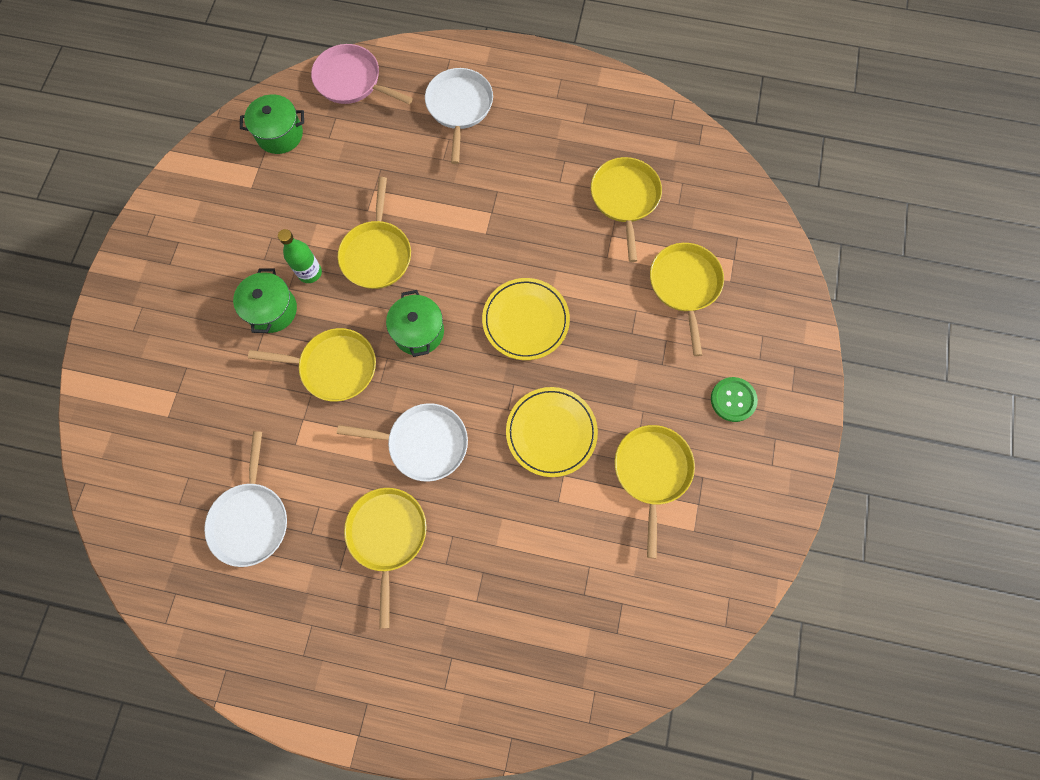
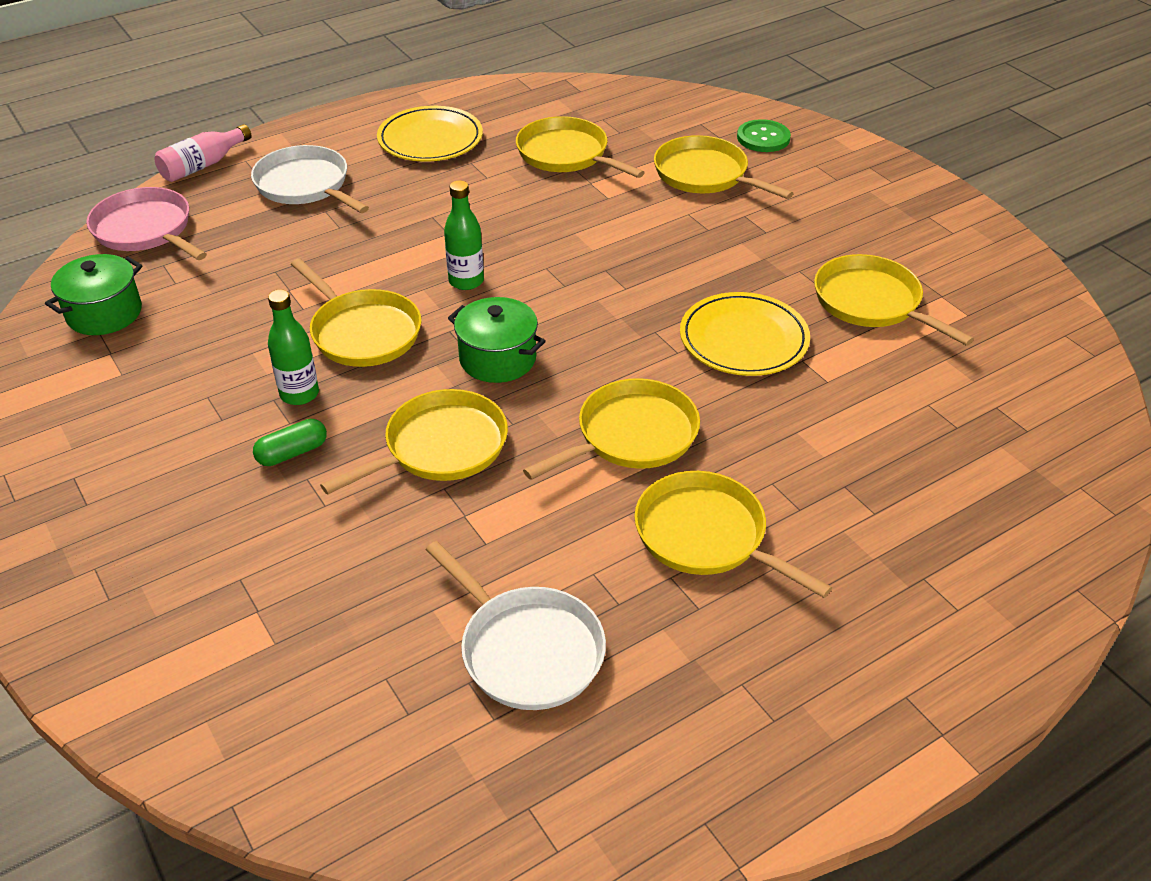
camera: 45 degrees left, 30 degrees down
(272, 310) = (292, 453): green pot -> green capsule
(351, 81) = (145, 230): pink pan -> pink pan turned 60 degrees clockwise
(424, 443) = (632, 435): white pan -> yellow pan
(425, 46) = (203, 165): none -> pink bottle
(462, 259) = (466, 281): none -> green bottle
(525, 320) = (597, 282): yellow plate -> yellow plate (430, 139)
(733, 400) = (858, 215): green button -> green button (763, 138)

